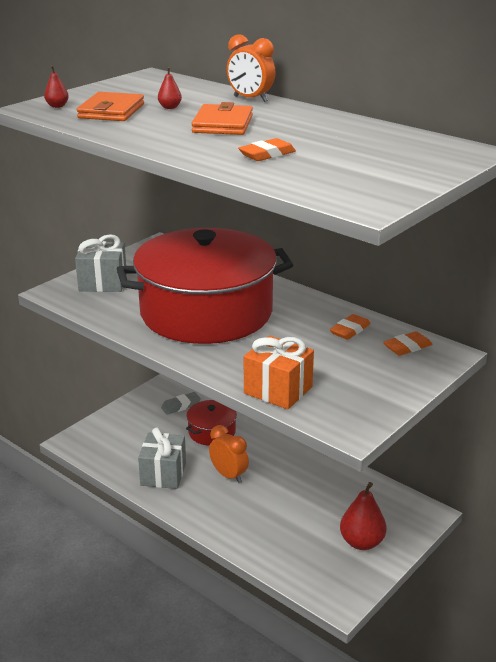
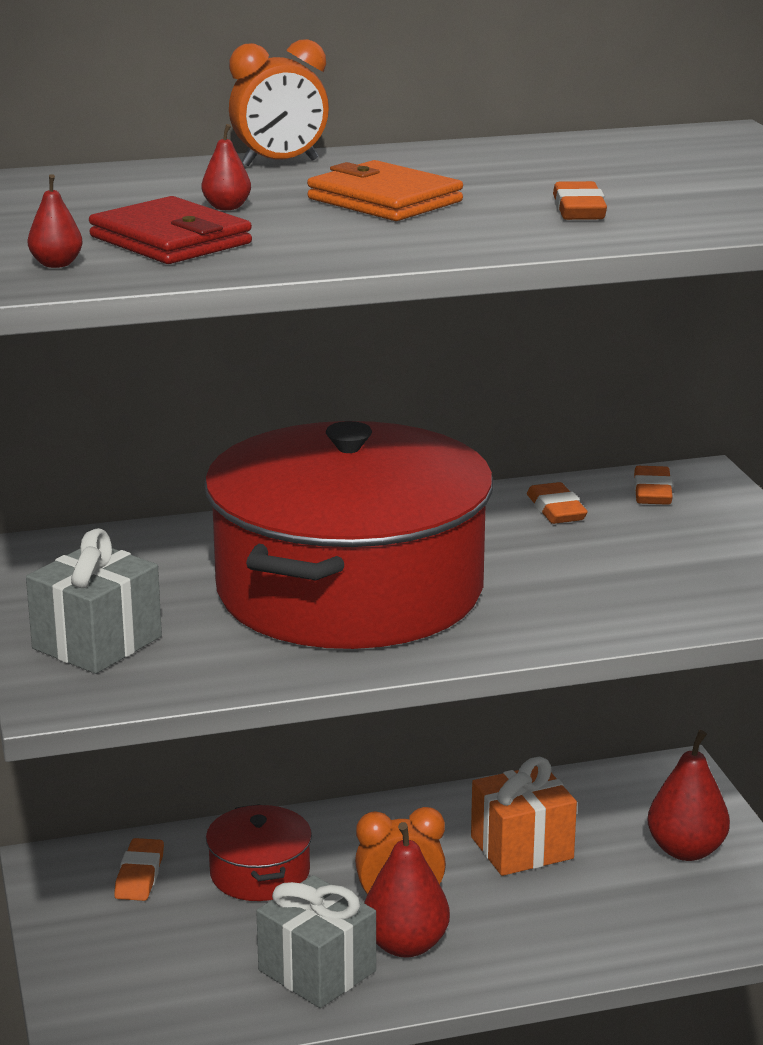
camera: 55 degrees left, 5 degrees down
(111, 111) = (170, 240): orange wallet -> red wallet
(181, 406) = (139, 875): grey eraser -> orange eraser
(202, 489) = (405, 945): none -> red pear
(278, 390) = (665, 613): orange gift -> orange gift (521, 848)

